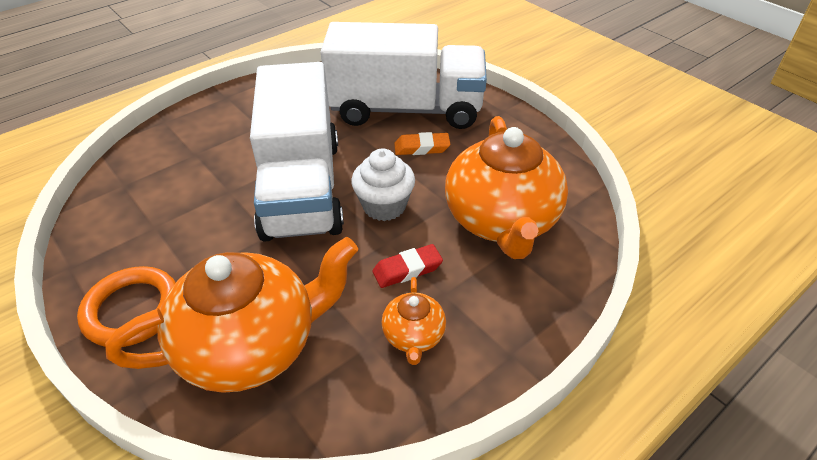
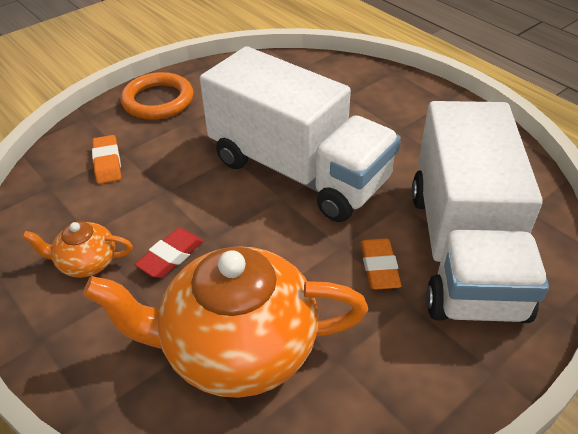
camera: 90 degrees right, 0 degrees up
(251, 345) = (107, 163): orange teapot -> orange eraser
(302, 187) = (298, 171): white truck -> white truck turned 135 degrees counterclockwise
(384, 206) = (268, 235): white cupcake -> none
(407, 269) = (171, 256): red eraser -> red eraser turned 60 degrees clockwise

